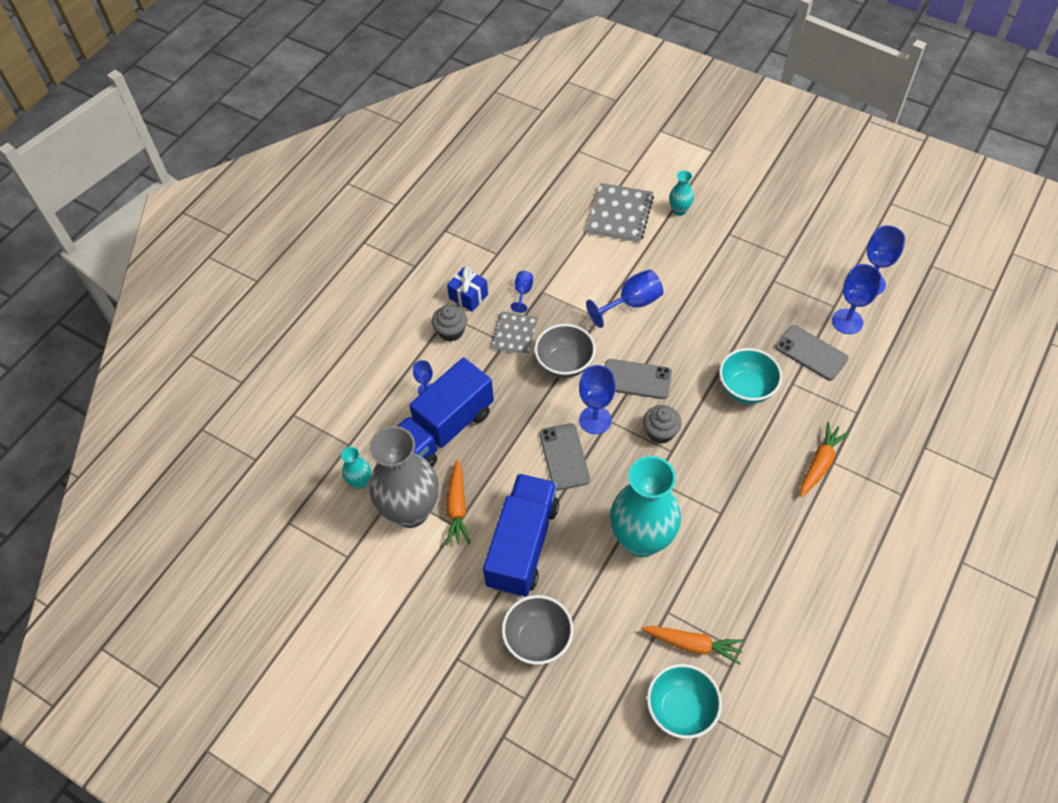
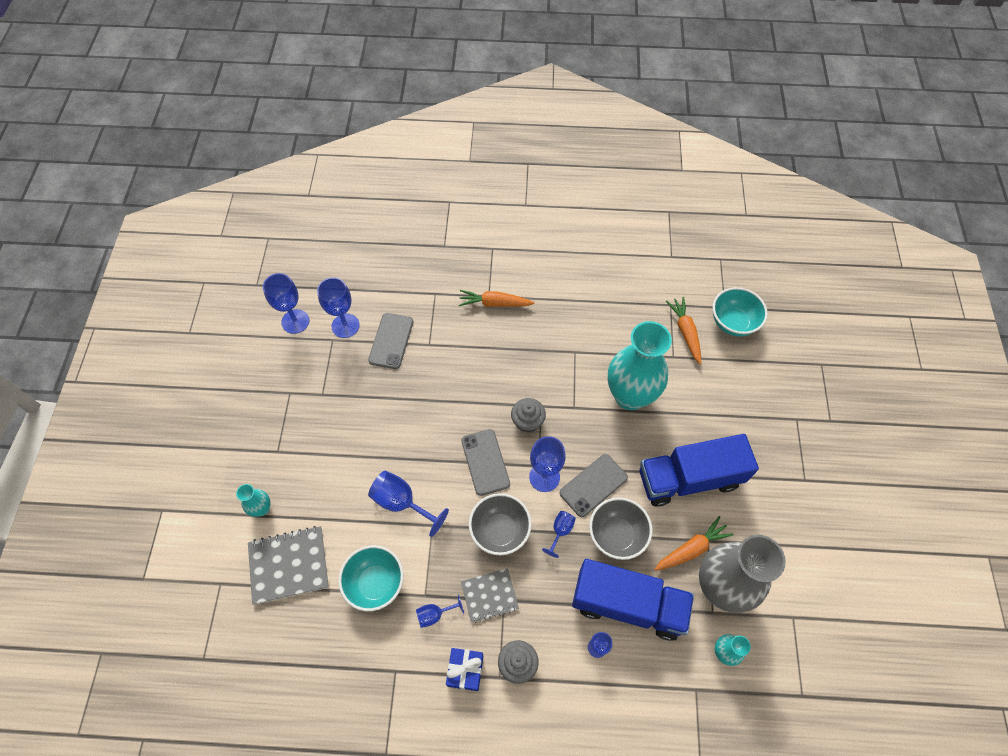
camera: 120 degrees left, 5 degrees up
(537, 409) = (560, 531): none -> blue goblet
(538, 639) = (751, 431): grey bowl -> grey bowl (616, 535)
(746, 389) = (451, 375): turquoise bowl -> turquoise bowl (375, 583)

